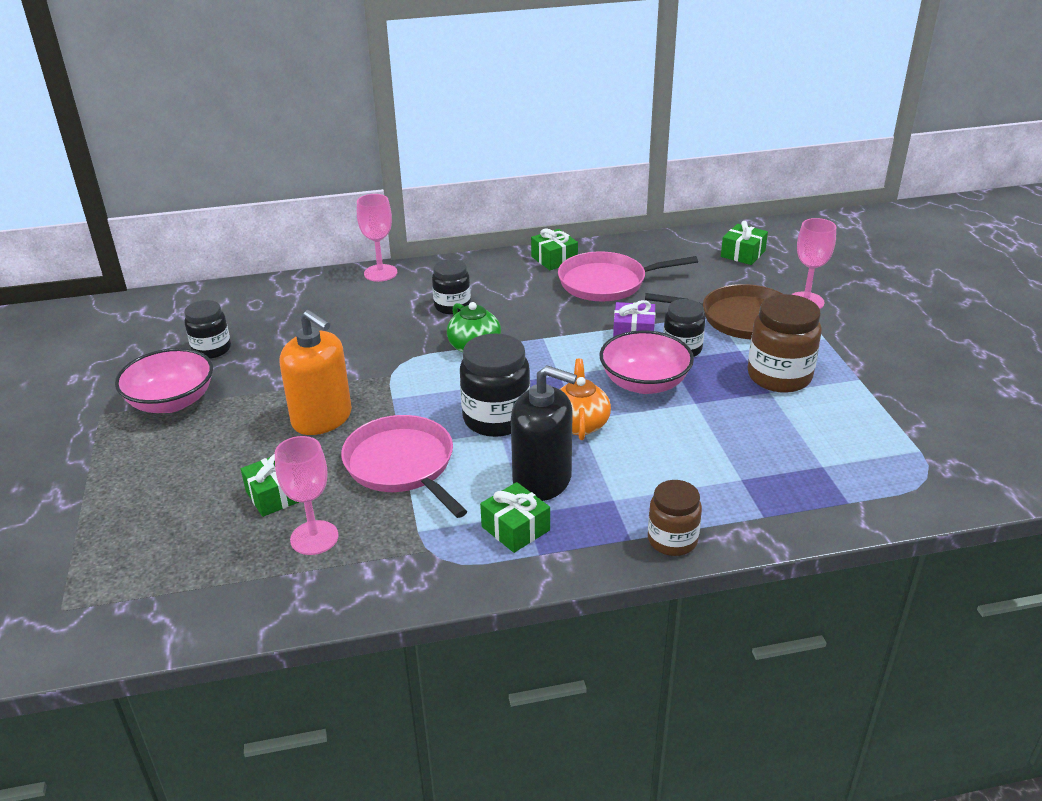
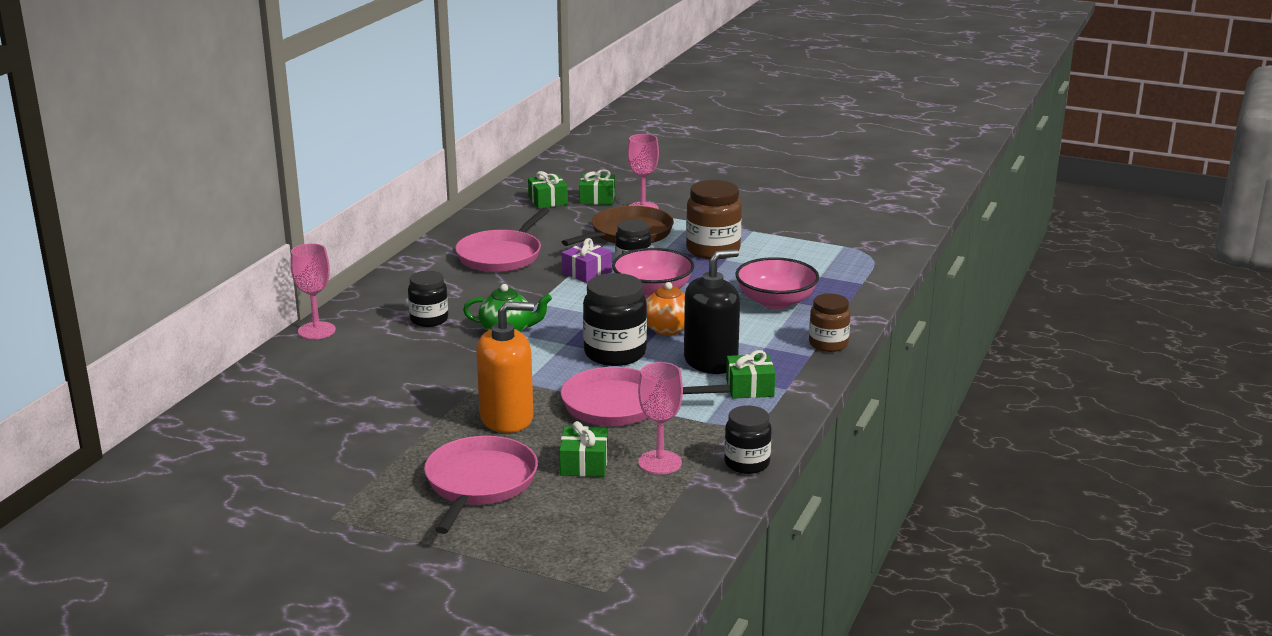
camera: 55 degrees left, 10 degrees down
(171, 401) = (368, 478): pink bowl -> pink bowl (776, 301)
(201, 456) = (479, 483): none -> pink pan
(211, 349) = (309, 439): black jar -> black jar (747, 463)
(554, 259) = (430, 260): green gift -> green gift (597, 198)

